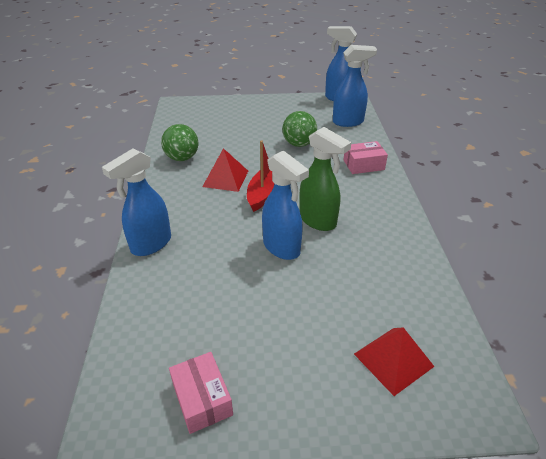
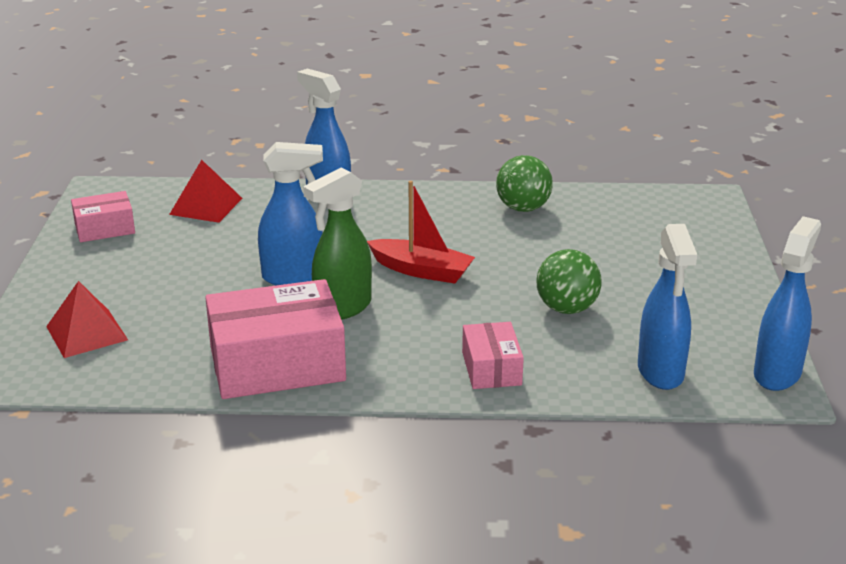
camera: 95 degrees right, 10 degrees down
(225, 178) = (463, 241): red pyramid -> red pyramid (206, 206)
(282, 248) = (294, 277): blue spray bottle -> blue spray bottle turned 150 degrees counterclockwise
(391, 242) = (277, 364): none -> pink box

